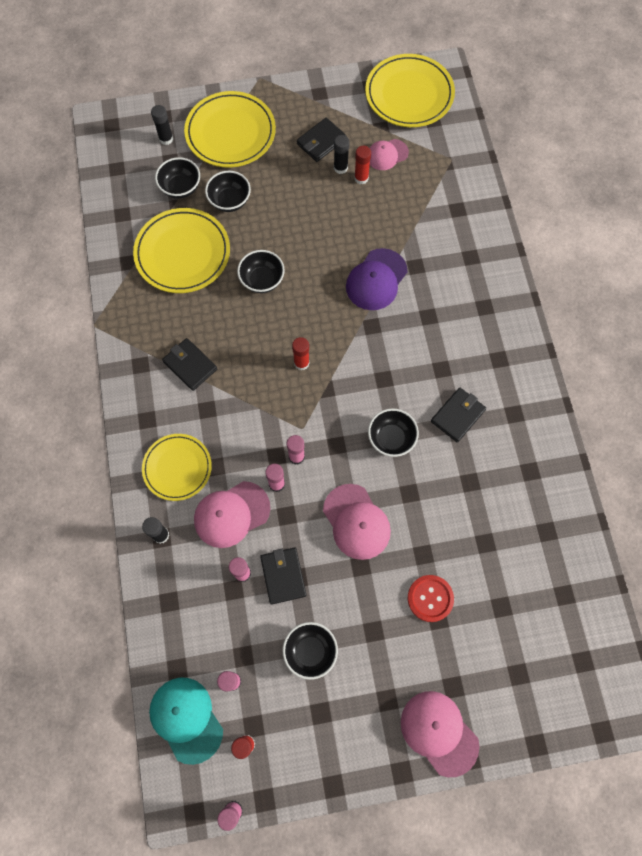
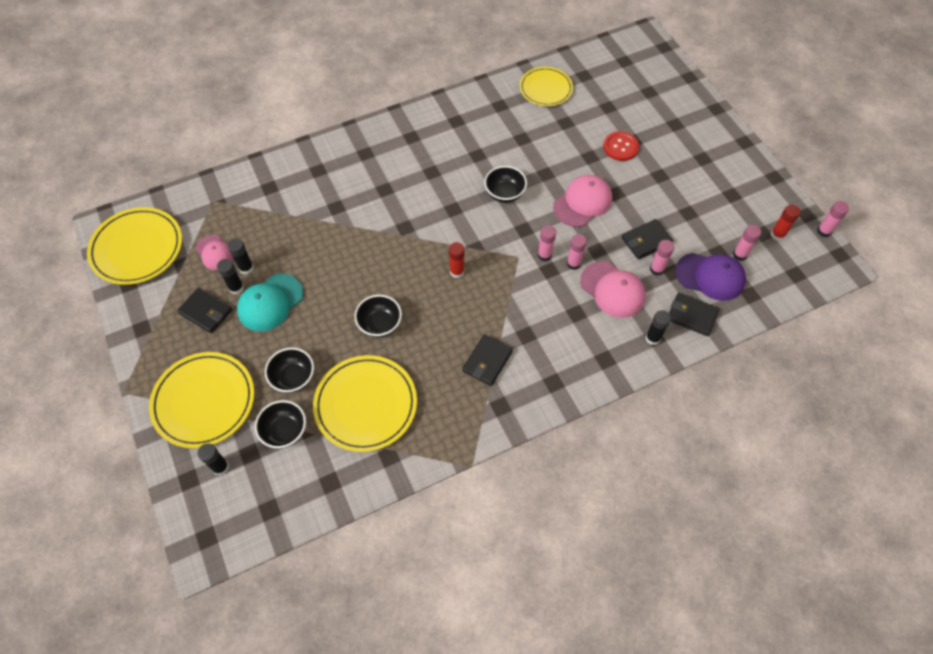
camera: 105 degrees left, 10 degrees down
(177, 468) = (589, 343): yellow plate -> yellow plate (545, 89)
(186, 719) = (782, 277): turquoise cap -> turquoise cap (270, 302)
(310, 651) = (693, 210): black bowl -> none
(361, 178) = (246, 268): red glue stick -> black glue stick
(376, 280) = (357, 233): purple cap -> purple cap (710, 276)
(439, 732) = (709, 126): pink cap -> none
(457, 416) = (470, 155): black wallet -> black wallet (691, 316)

